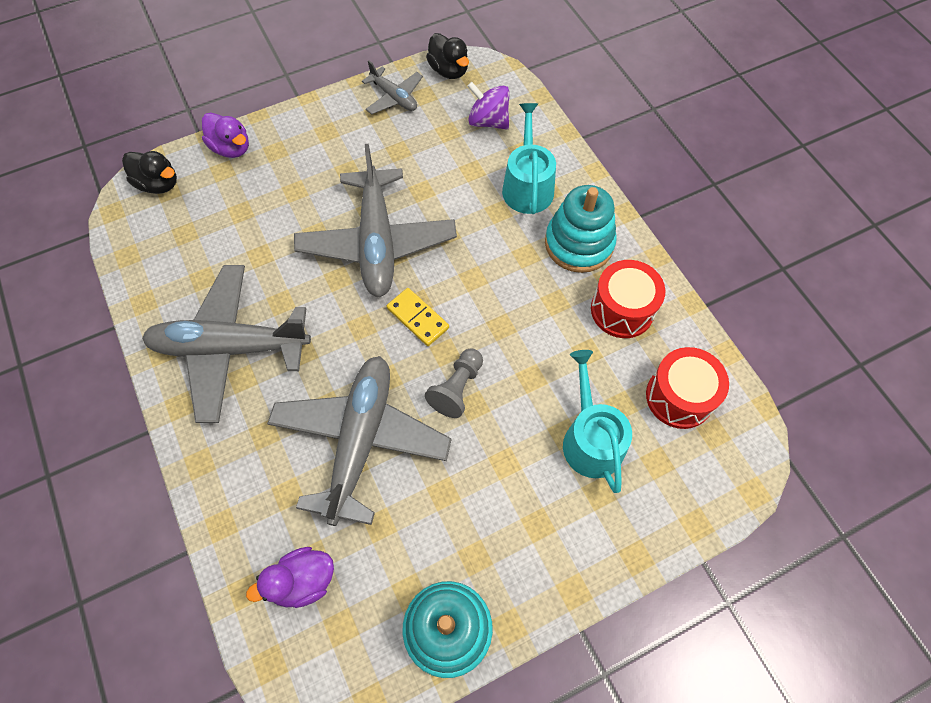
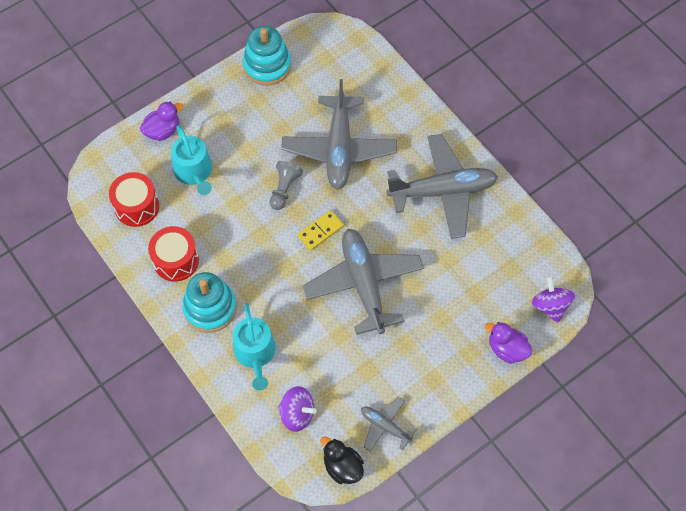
camera: 170 degrees right, 0 degrees up
(158, 184) = (550, 306): black duck -> purple spinning top
(302, 581) = (352, 74): purple duck -> purple duck (163, 130)
(417, 318) = (320, 231): yellow domino -> yellow domino turned 75 degrees counterclockwise

